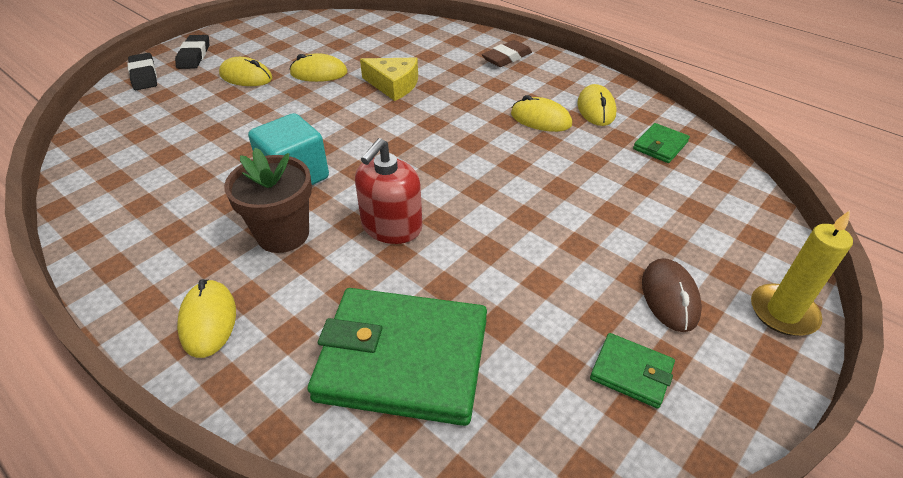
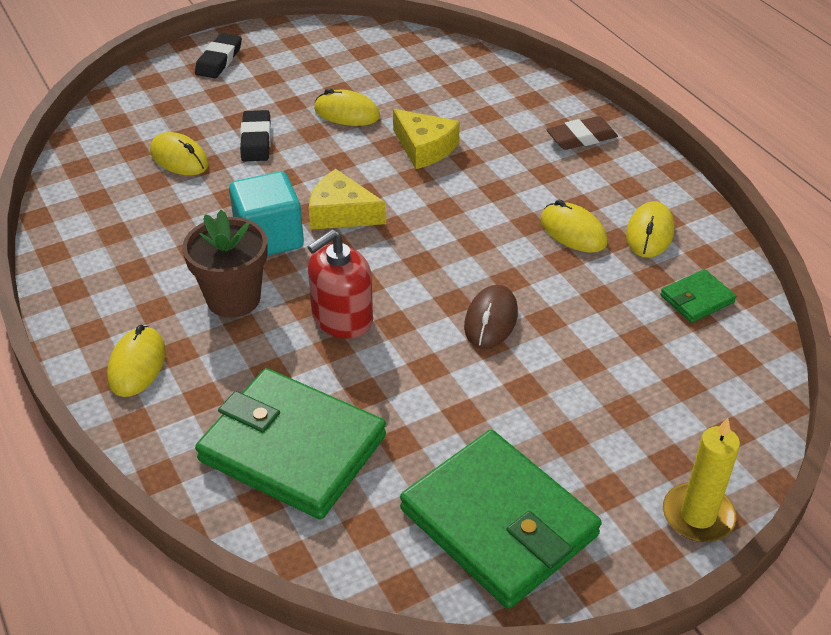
camera: 20 degrees right, 0 degrees up
(144, 75) = (158, 76): black eraser -> black eraser (256, 140)
(246, 77) = (265, 101): yellow mouse -> yellow mouse (179, 158)
(349, 144) = (341, 213): none -> yellow cheese
(631, 372) = (498, 522): green wallet -> green wallet, size x2.24
(669, 297) = (586, 467): brown mouse -> brown mouse (491, 320)

